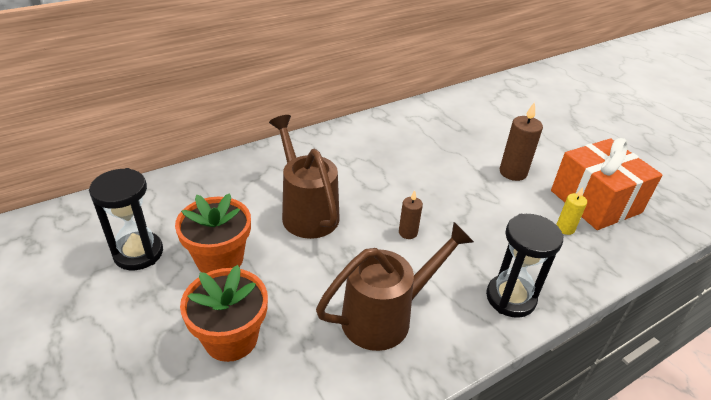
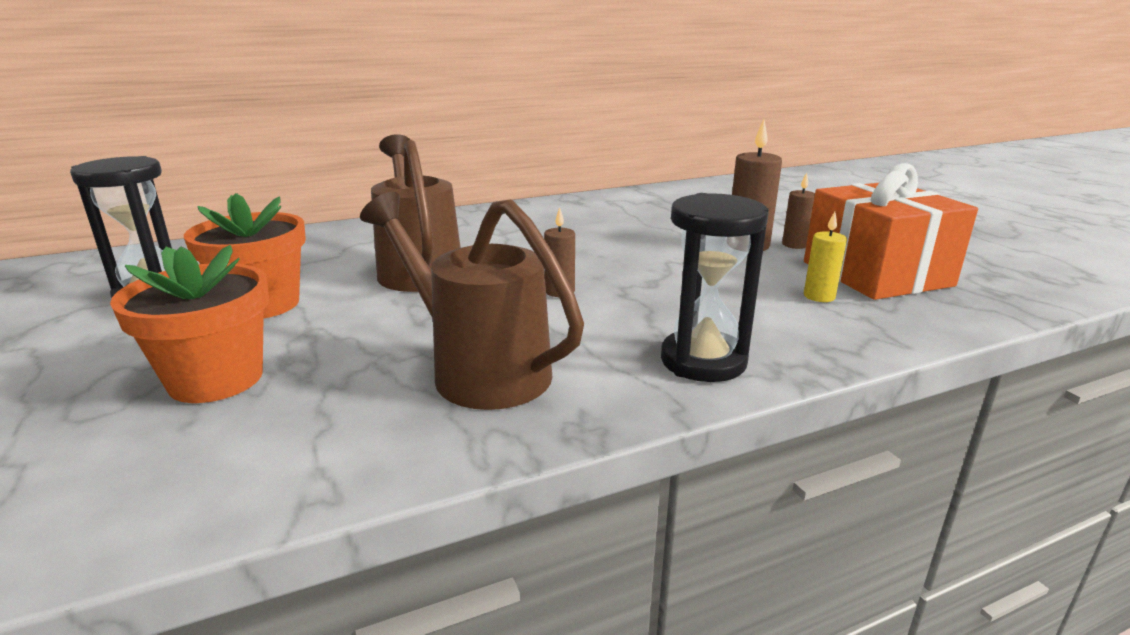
camera: 10 degrees right, 15 degrees down
(386, 316) = (479, 370): brown watering can -> brown watering can turned 120 degrees counterclockwise
(542, 170) = (794, 245): none -> brown candle

